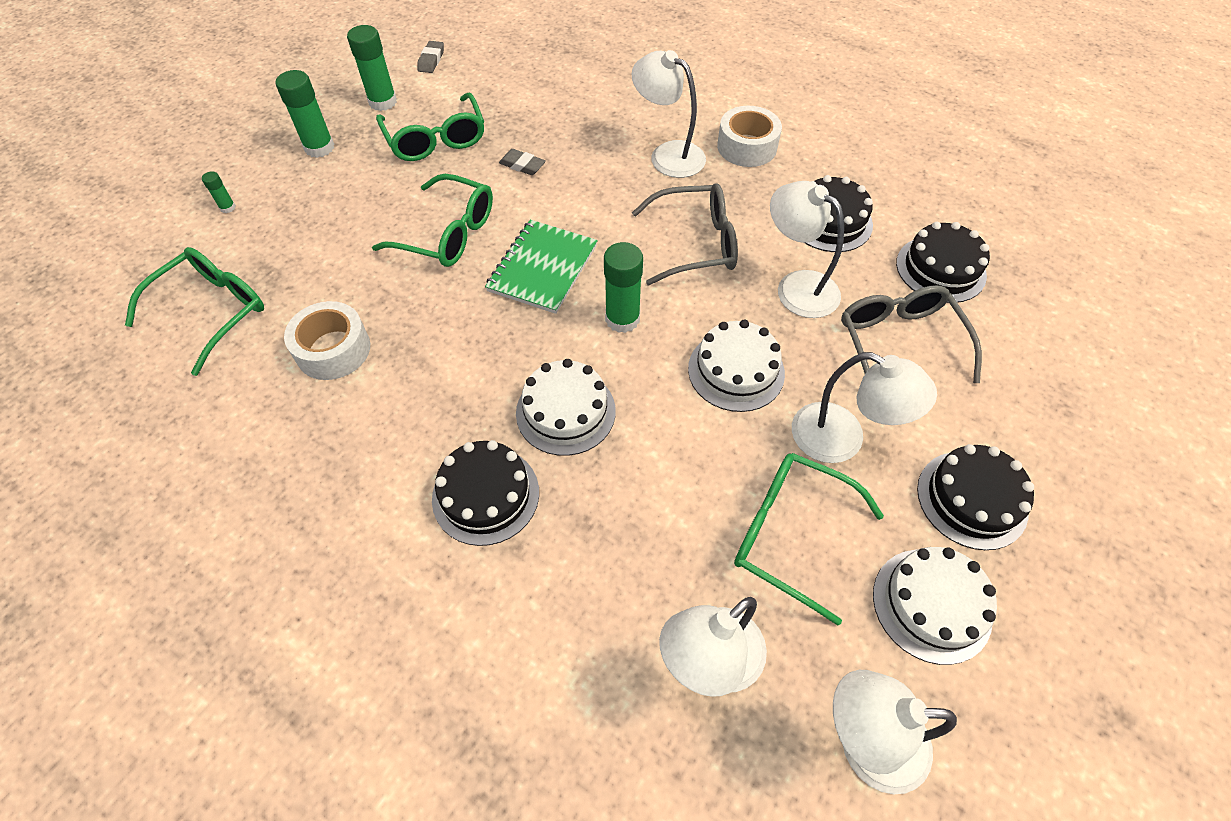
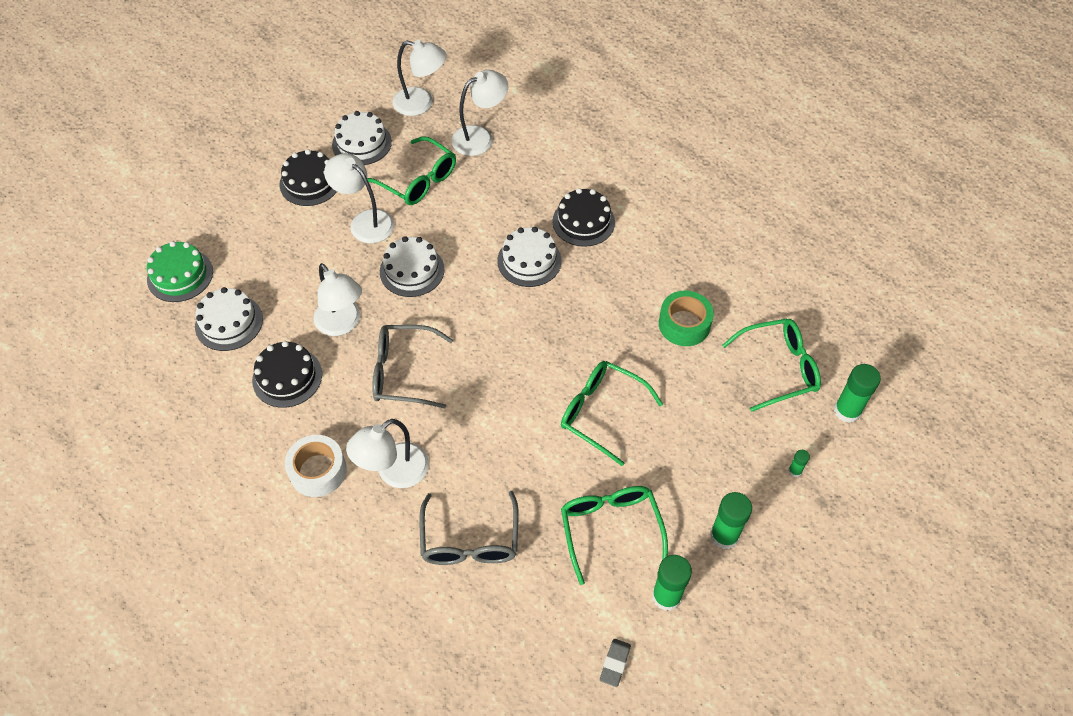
camera: 170 degrees left, 0 degrees up
(212, 311) = (779, 368): green glasses -> green glasses turned 150 degrees counterclockwise
(333, 350) = (684, 324): white tape -> green tape
(522, 165) = (530, 480): grey eraser -> none
(543, 268) = (528, 368): green notebook -> none
(622, 319) = (477, 317): green glue stick -> green glue stick (847, 411)
(668, 154) = (394, 472): white lamp -> white lamp turned 90 degrees clockwise
(899, 343) = (295, 273): grey glasses -> grey glasses (470, 541)
(940, 269) = (229, 322): black cake -> white cake
(1050, 317) = (180, 275): none -> green cake

